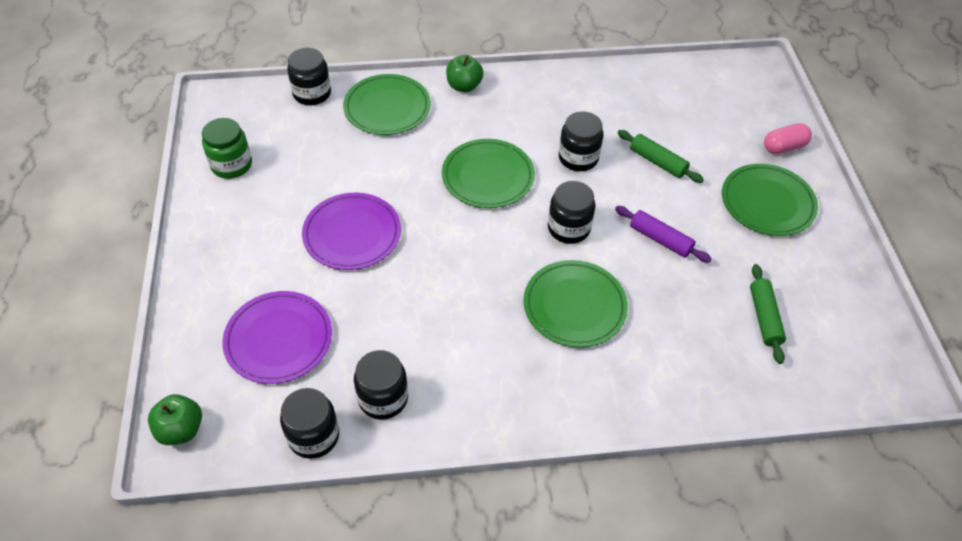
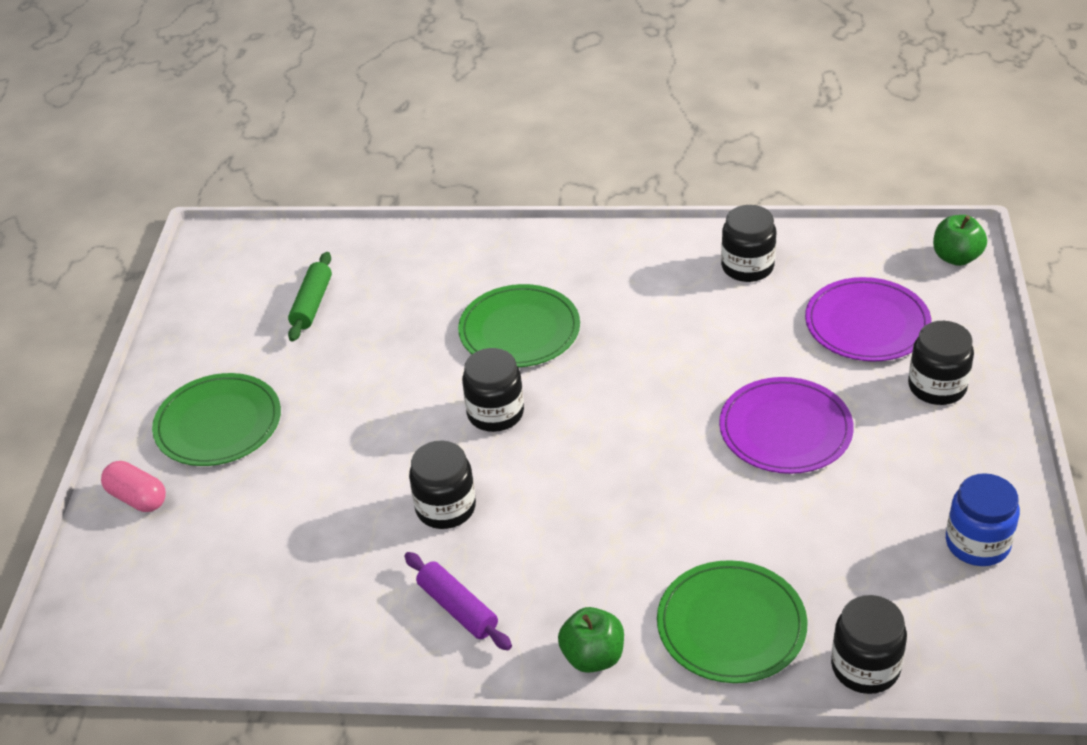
camera: 165 degrees left, 10 degrees down
(231, 165) = (977, 543): green jar -> blue jar
(314, 436) = (818, 244): black jar -> black jar (937, 387)
(488, 176) = (586, 492): green plate -> none
(657, 162) = (333, 491): green rolling pin -> none
(660, 239) = (384, 391): purple rolling pin -> purple rolling pin (457, 609)
(784, 147) = (137, 498): pink capsule -> pink capsule turned 45 degrees clockwise

